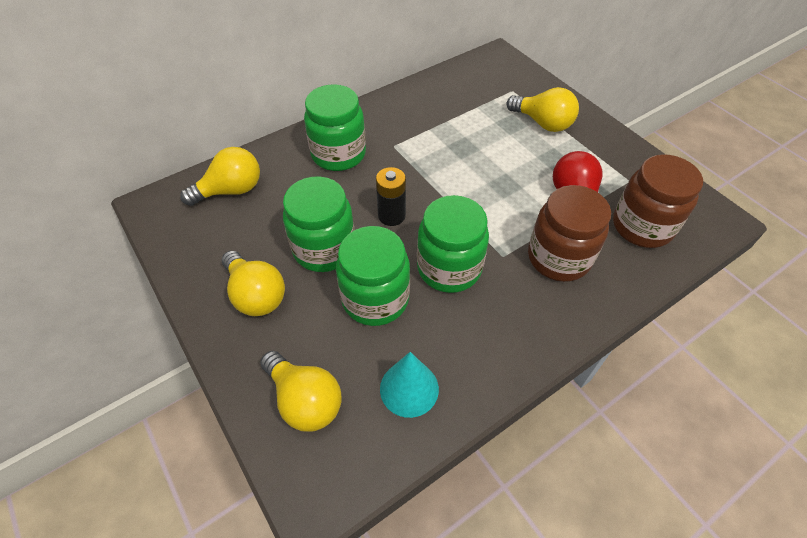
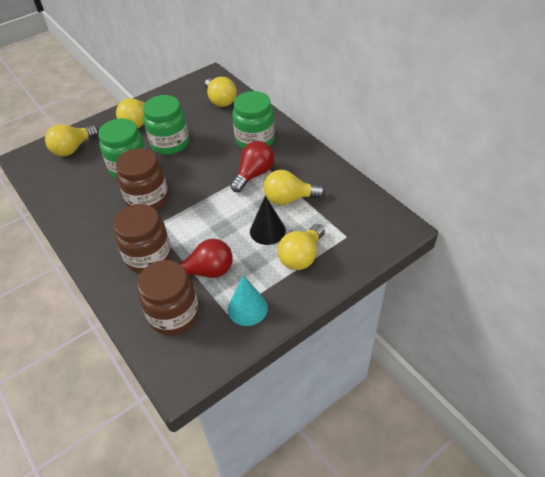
camera: 90 degrees right, 5 degrees down
(391, 215) = (195, 170): black battery -> none
(408, 156) = (254, 174): none -> red light bulb
(409, 388) = (68, 185): turquoise cone -> turquoise cone (247, 308)
(449, 268) = (147, 199): green jar -> brown jar
(455, 128) = (289, 199): none -> yellow light bulb
(507, 147) = (267, 231): none -> black cone

